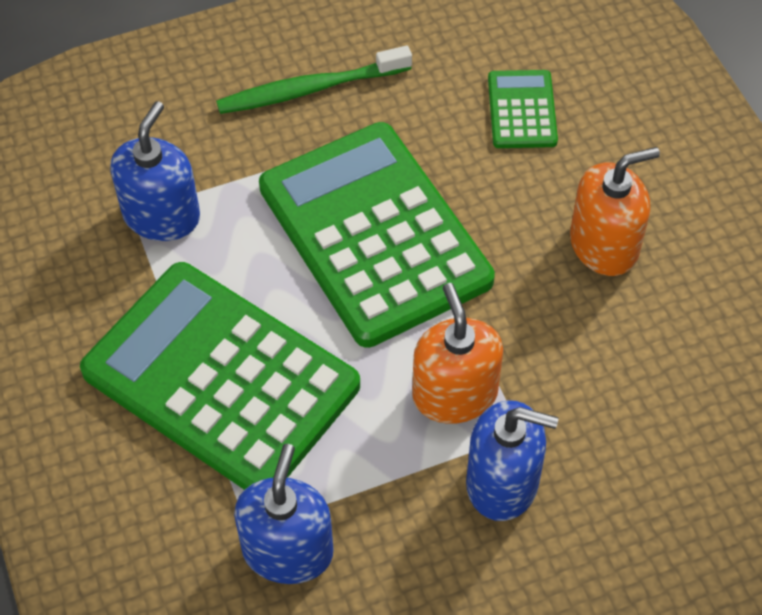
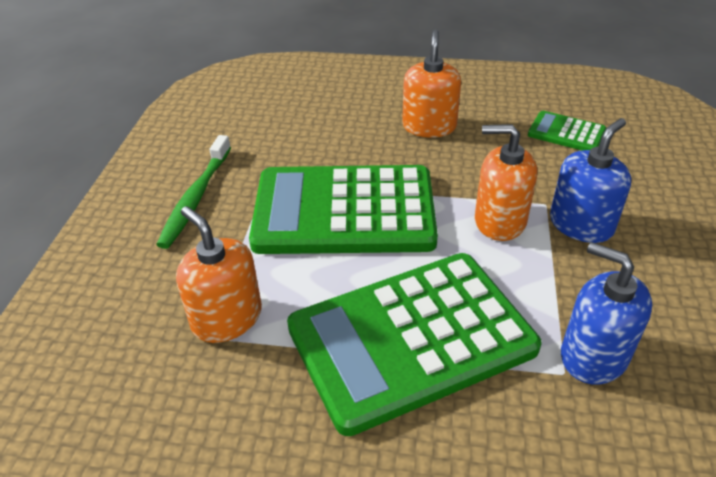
camera: 60 degrees left, 15 degrees down
(161, 215) = (227, 318): blue soap dispenser -> orange soap dispenser
(522, 110) = (306, 121): green calculator -> green calculator (566, 133)

